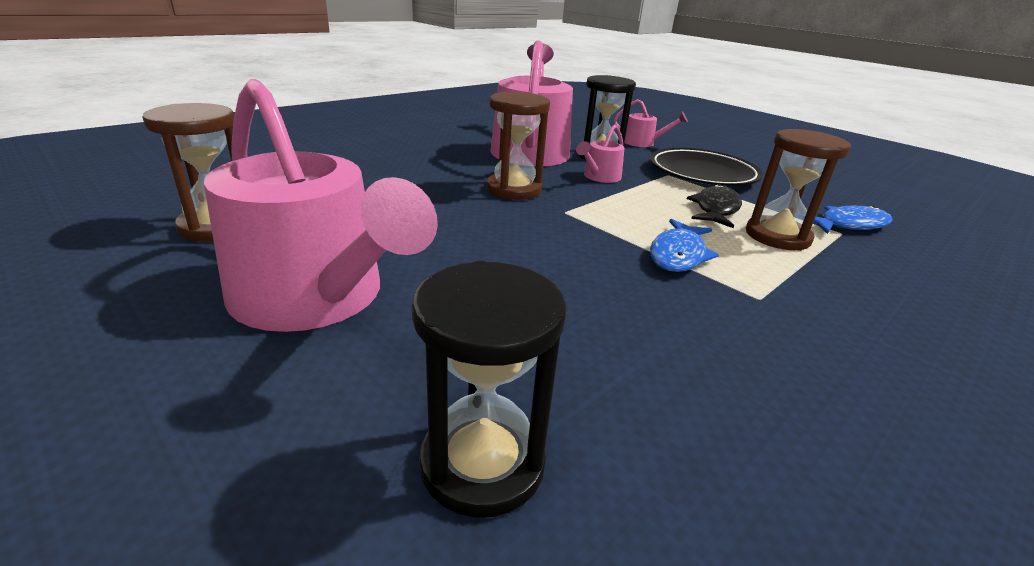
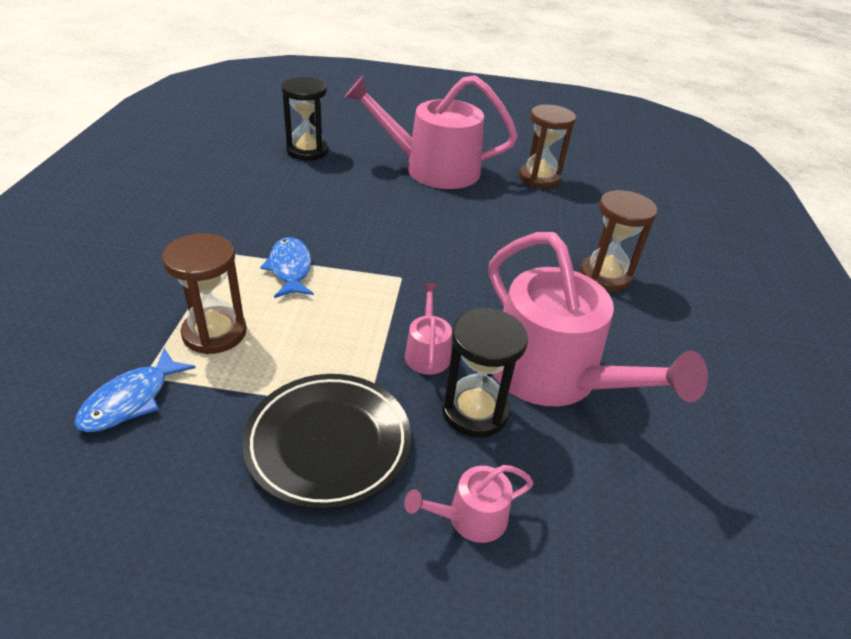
camera: 140 degrees right, 10 degrees up
(514, 189) = (466, 286): brown hourglass -> brown hourglass (605, 276)
(715, 209) = (283, 352): black fish -> none

